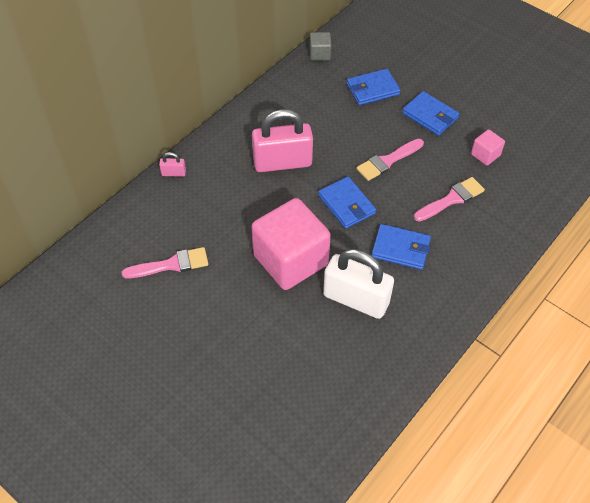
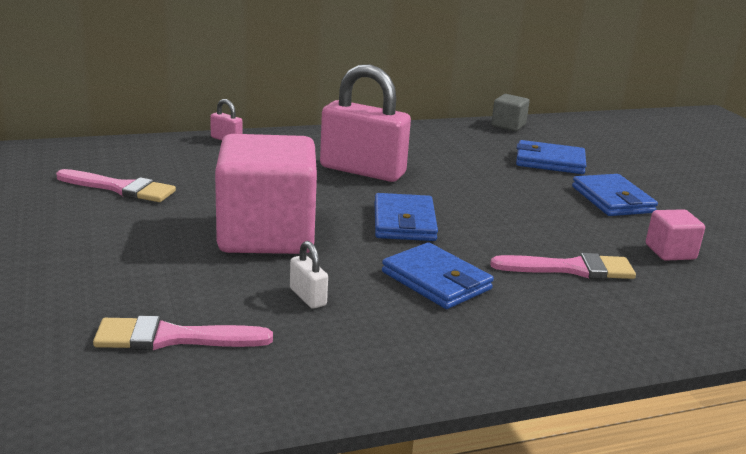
camera: 30 degrees right, 30 degrees down
(356, 299) = (308, 297): white padlock -> white padlock, size x0.42
(387, 161) = (507, 211): pink brush -> pink brush (172, 338)

